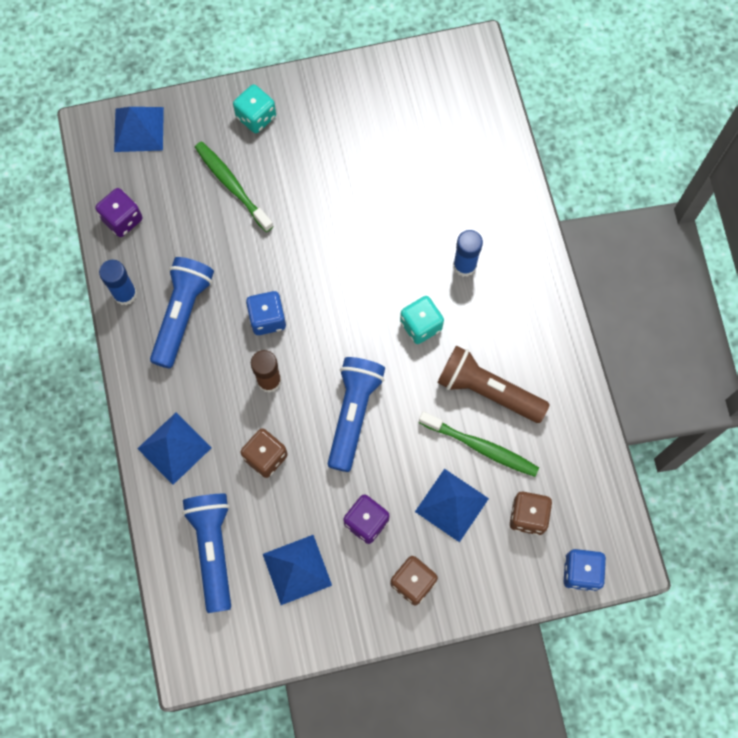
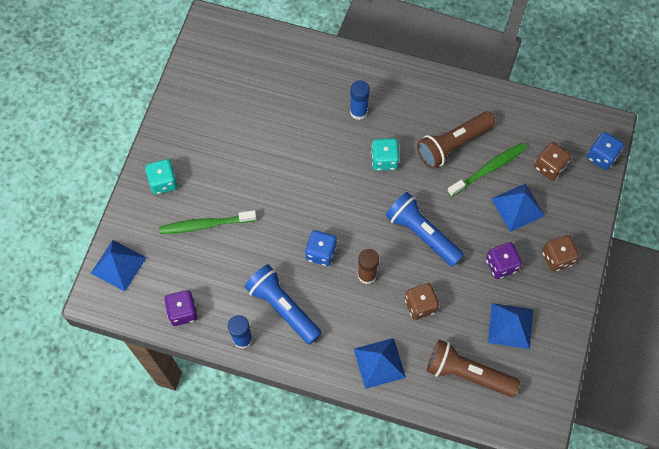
camera: 60 degrees left, 5 degrees down
(213, 549) = (467, 373): blue flashlight -> brown flashlight

